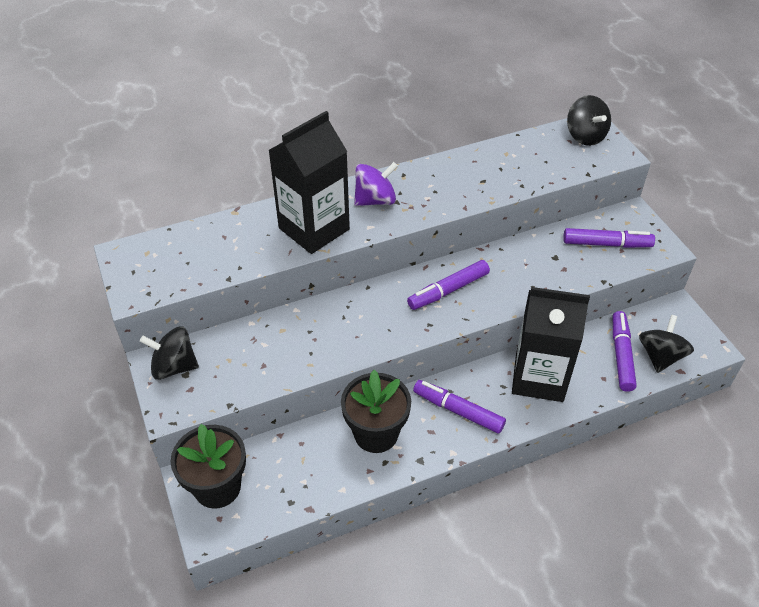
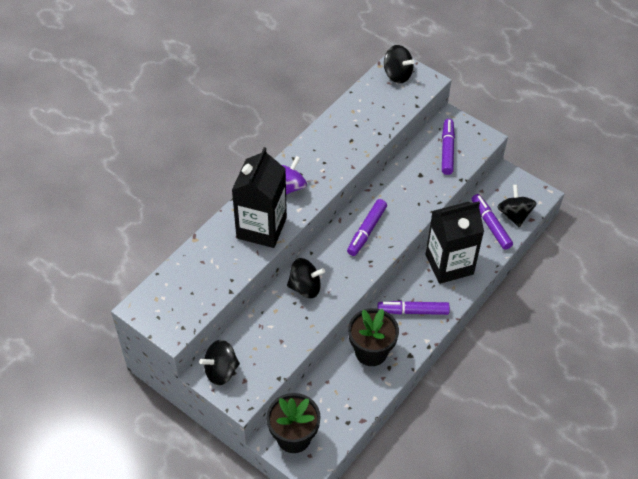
camera: 30 degrees left, 5 degrees up
(333, 320) = (305, 287): none -> black spinning top
(606, 244) = (447, 150): purple marker -> purple marker turned 60 degrees counterclockwise

